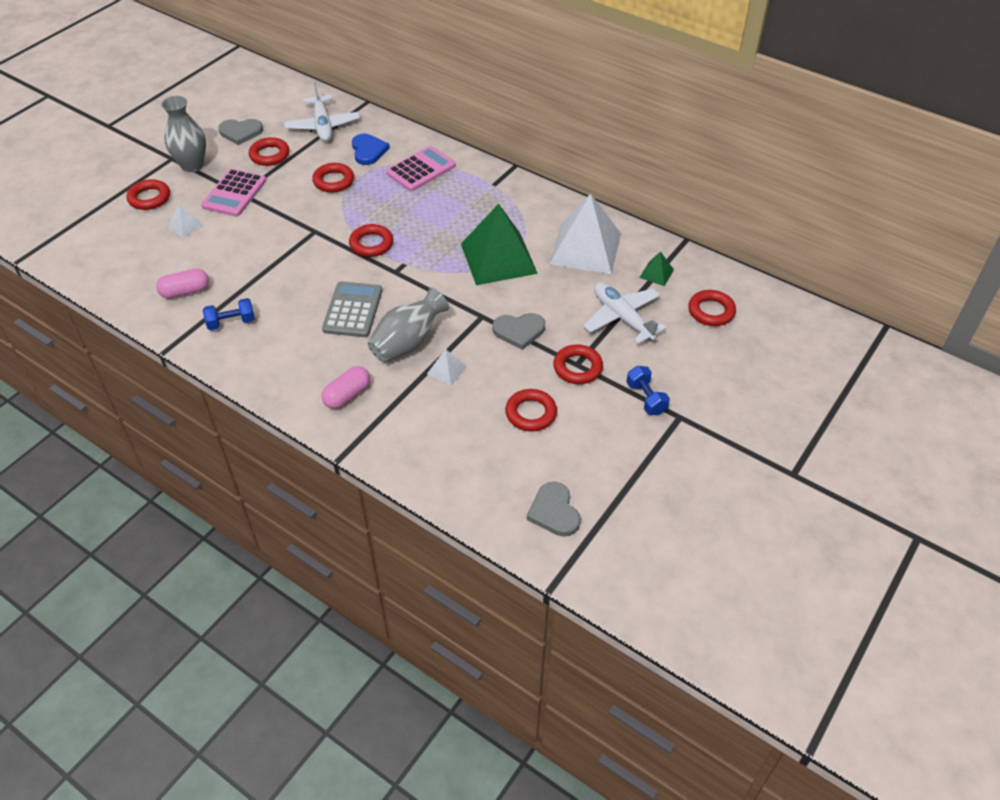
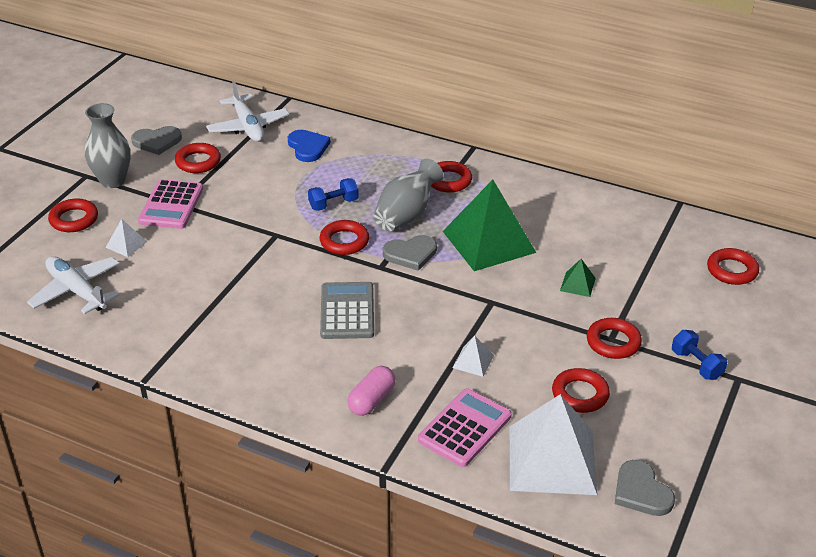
camera: 10 degrees left, 10 degrees down
(185, 291) = (149, 313): pink capsule -> none
(231, 322) = (213, 340): blue dumbbell -> blue dumbbell (333, 204)
(333, 181) = (279, 181): red ring -> red ring (448, 180)
(408, 343) = (420, 338): grey vase -> grey vase (406, 215)
(421, 169) = (372, 161): pink calculator -> pink calculator (465, 428)
(519, 331) = (537, 312): grey heart -> grey heart (410, 254)
(585, 248) = (578, 222): white pyramid -> white pyramid (552, 460)
(622, 318) = (642, 287): white plane -> white plane (77, 291)
(656, 273) = (661, 239): green pyramid -> green pyramid (577, 284)

